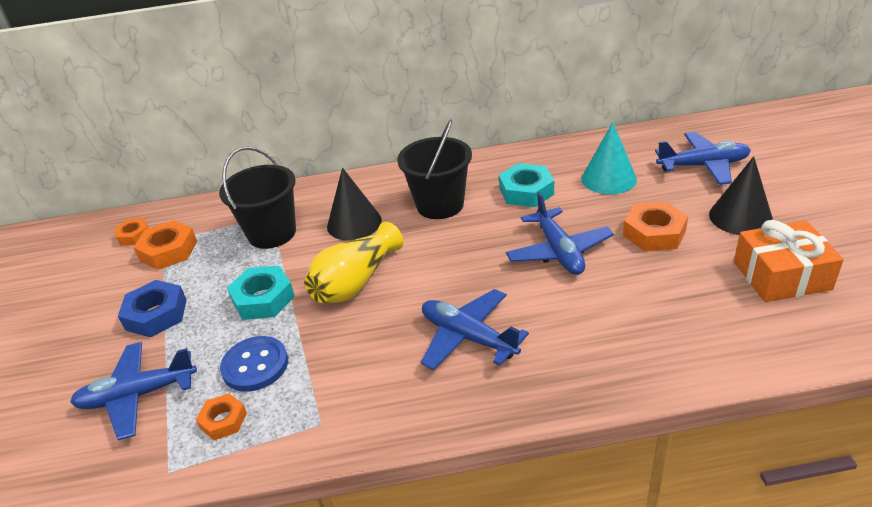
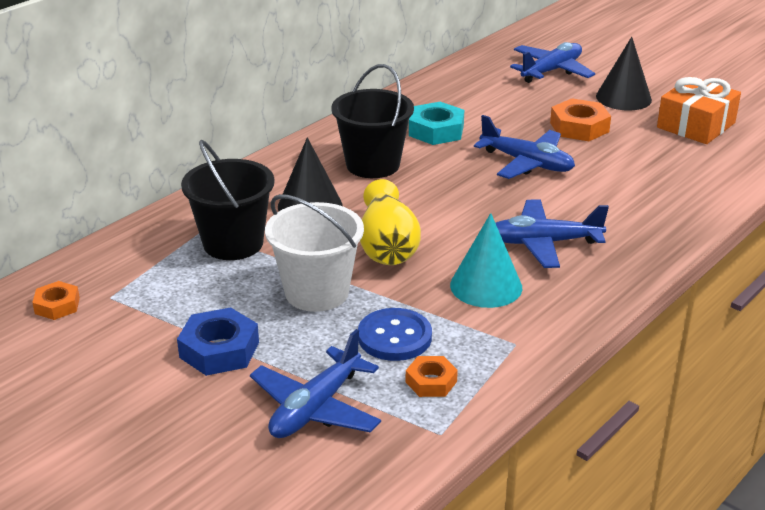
camera: 45 degrees left, 5 degrees down
(168, 251) = (132, 300): orange nut -> none
(263, 299) = (317, 292): turquoise nut -> white bucket
(609, 179) = (492, 101): turquoise cone -> turquoise cone (486, 286)

